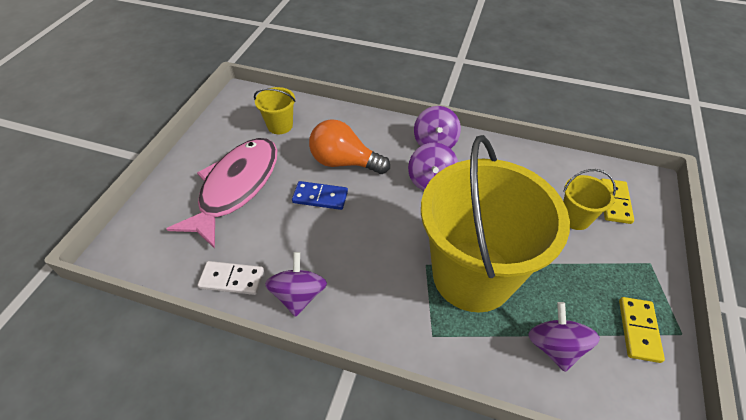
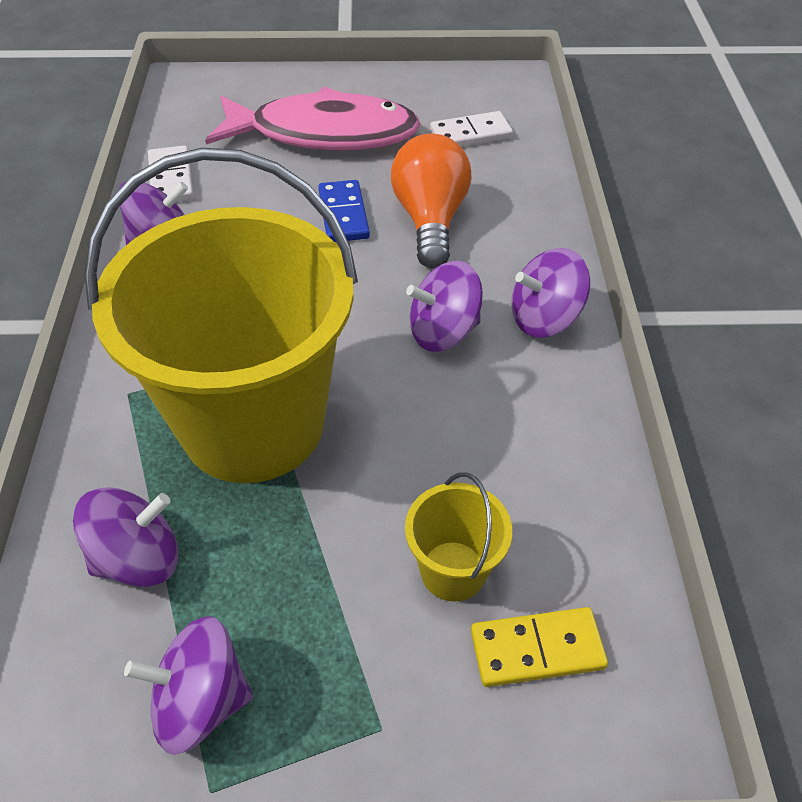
camera: 70 degrees right, 0 degrees up
(280, 125) = (471, 134): yellow bucket -> white domino
(638, 330) = (200, 701): yellow domino -> purple spinning top

